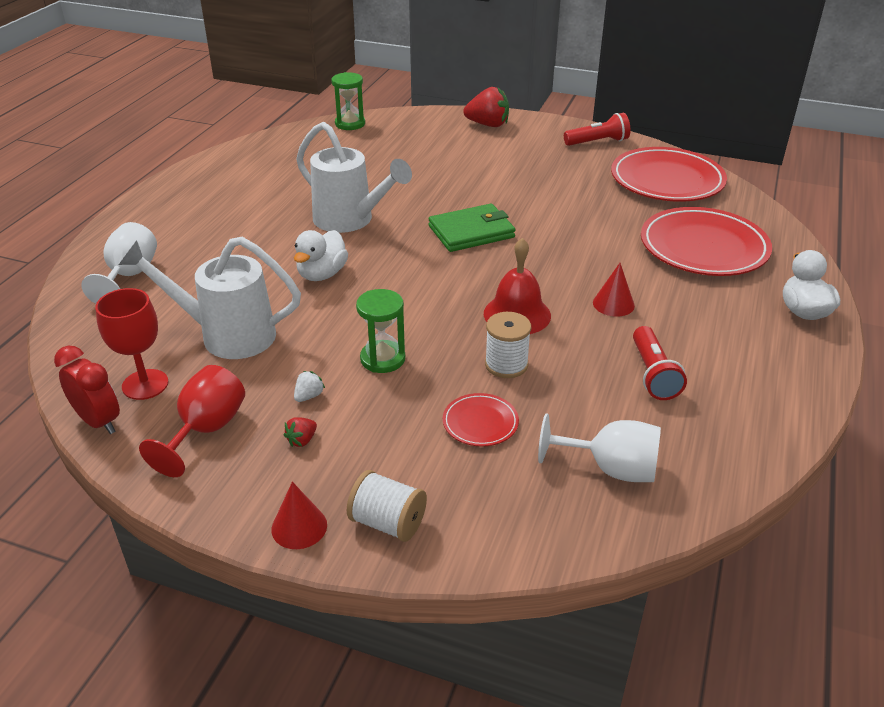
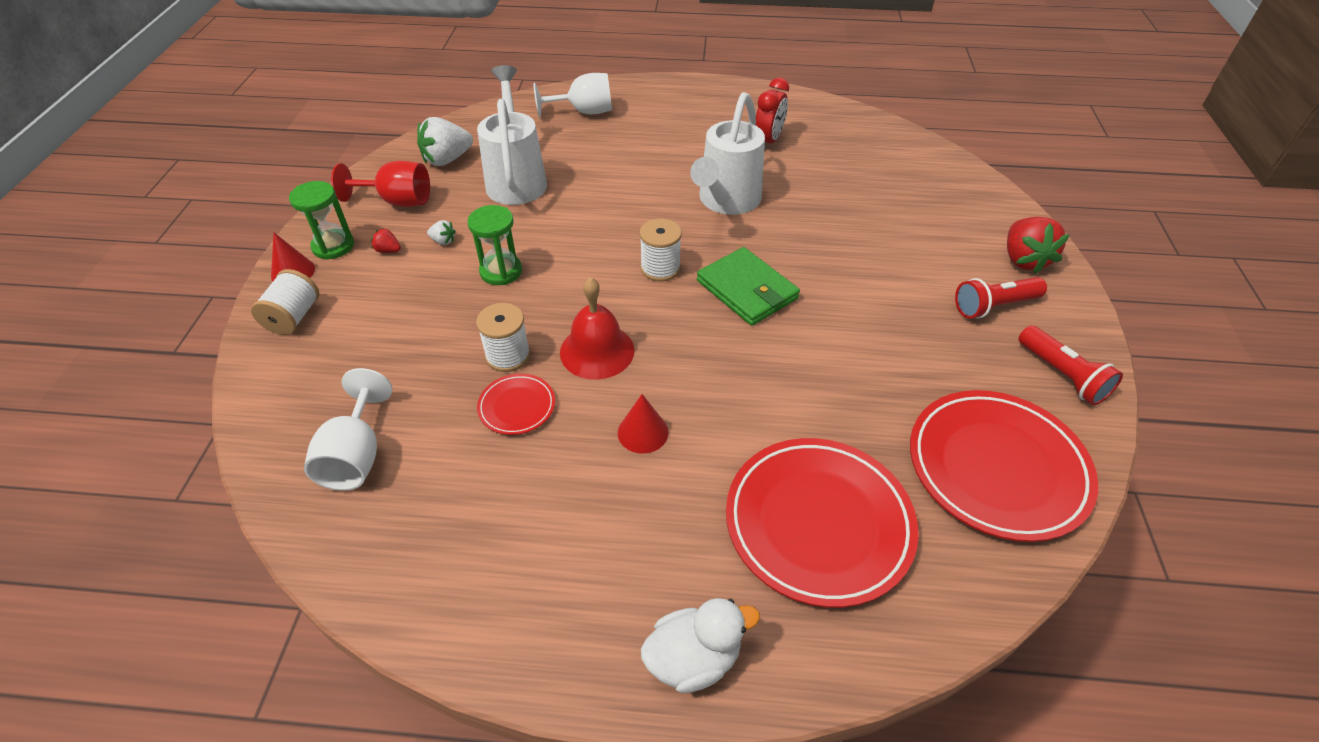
camera: 75 degrees right, 10 degrees up
(99, 421) = (404, 153): red clock -> red clock (768, 141)
(145, 384) = (447, 159): red goblet -> white strawberry
(322, 274) = (623, 206): white duck -> none
(350, 124) = (933, 156): green hourglass -> green hourglass (333, 246)
(424, 267) = (660, 268): none -> white spool
(480, 423) = (417, 351): red plate -> red plate (517, 407)
(653, 374) = (512, 481): red flashlight -> red flashlight (994, 306)

